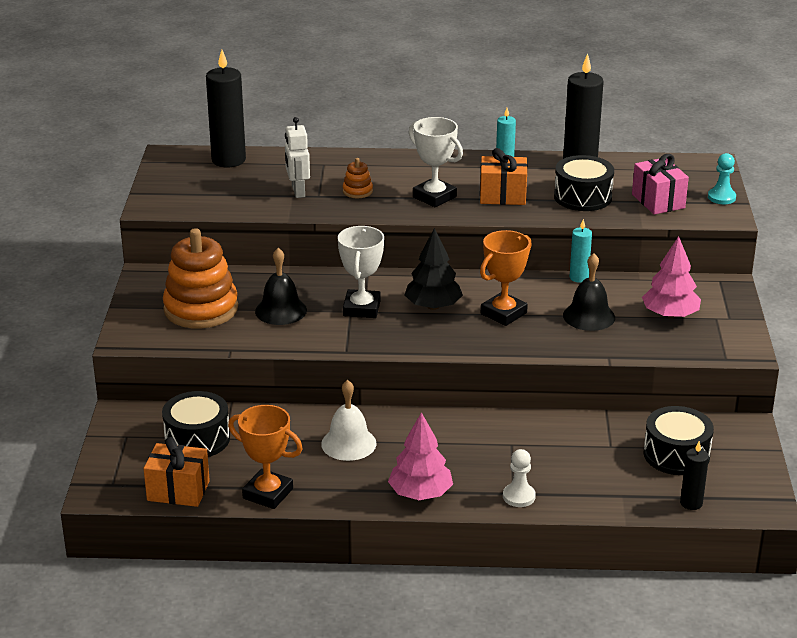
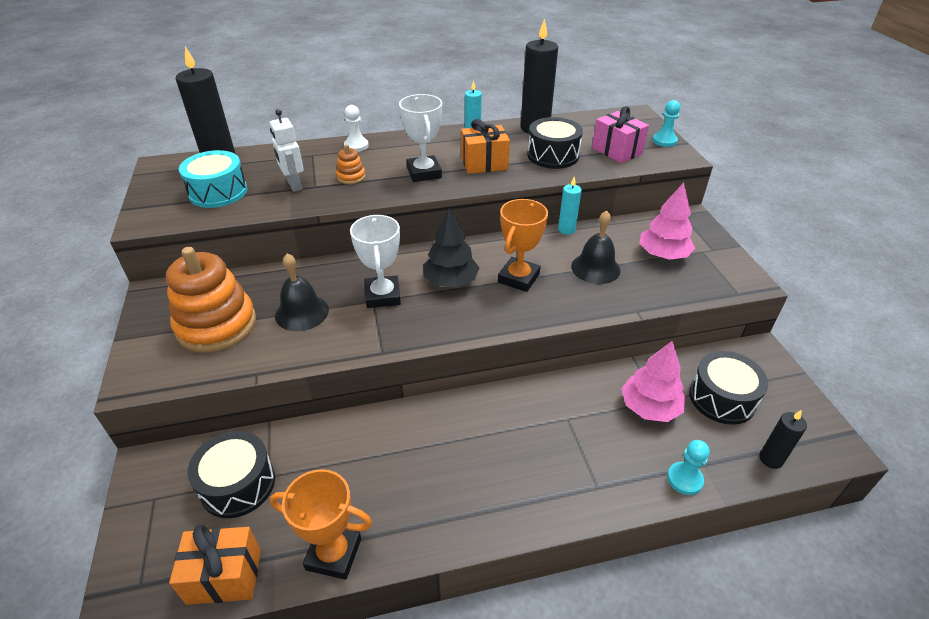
camera: 15 degrees left, 10 degrees up
(222, 189) = (218, 192): none -> turquoise drum
(348, 443) = (405, 454): white bell -> none
(420, 494) = (503, 511): pink tree -> pink tree (649, 407)
(434, 197) = (424, 173): white trophy -> white trophy turned 45 degrees clockwise
(519, 496) = (605, 490): white pawn -> white pawn (356, 146)
(598, 502) = (684, 479): none -> turquoise pawn

